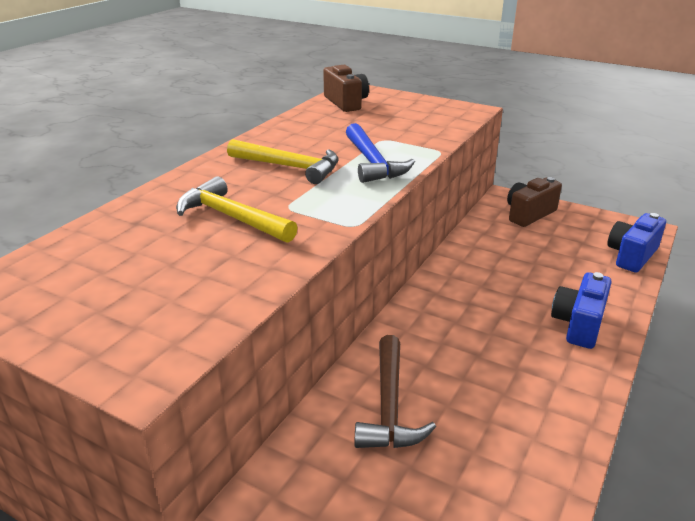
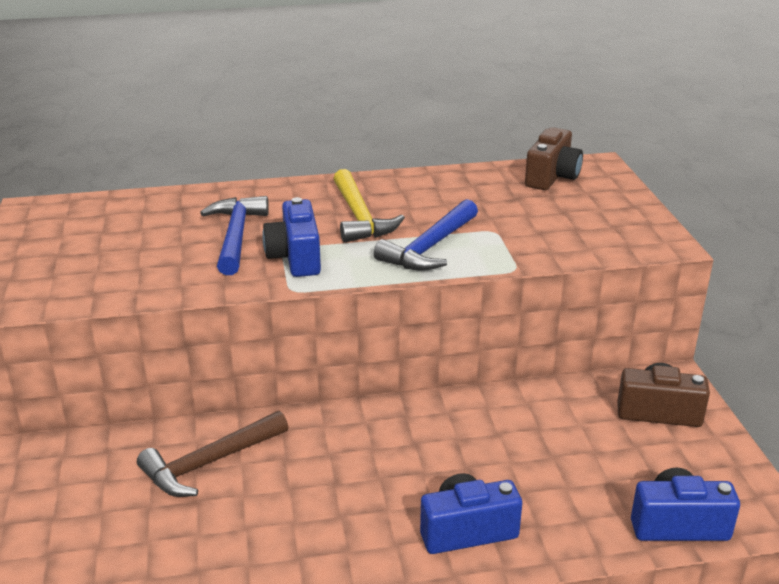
camera: 50 degrees right, 0 degrees up
(231, 217) = (236, 236): yellow hammer -> blue hammer
(308, 207) = (295, 257): none -> blue camera

